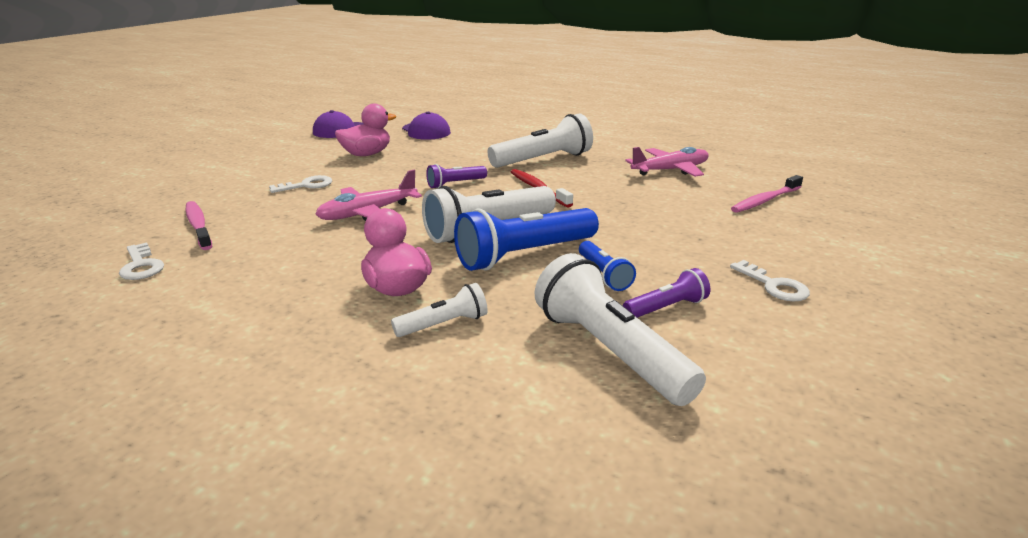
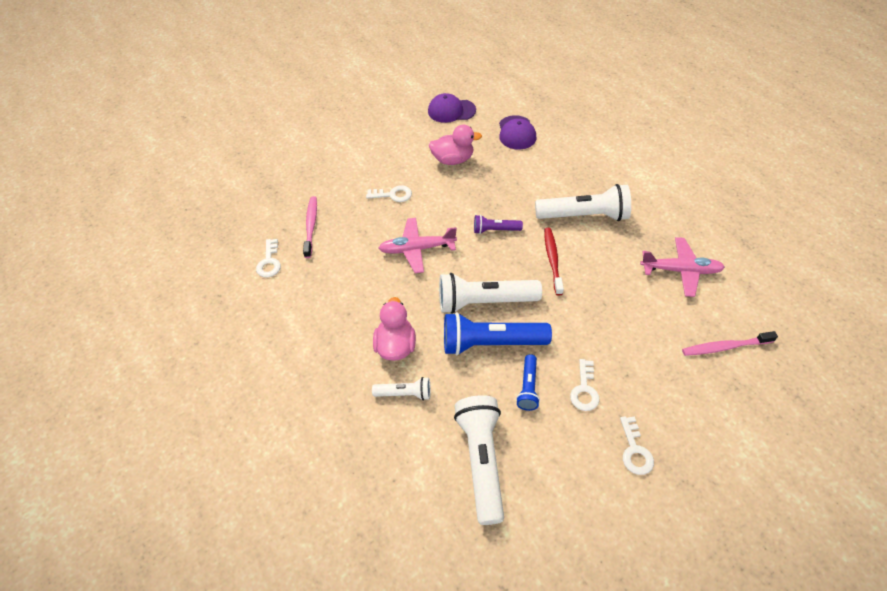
camera: 30 degrees right, 25 degrees up
(666, 308) = (544, 439): purple flashlight -> none
(668, 259) = (584, 390): none -> white key

